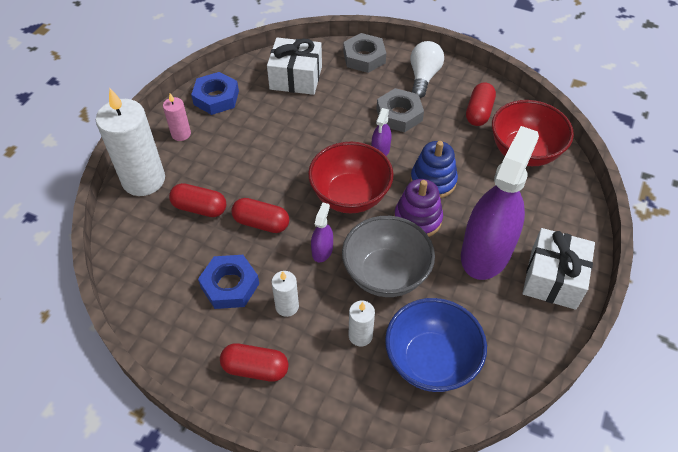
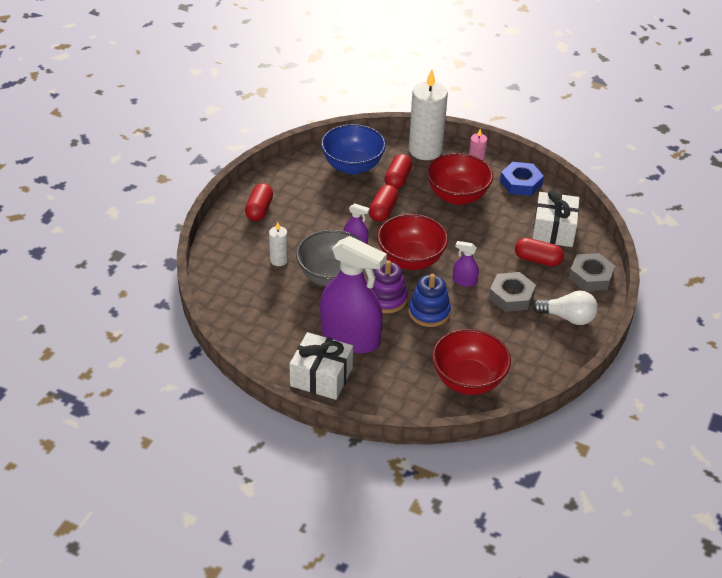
camera: 90 degrees right, 10 degrees down
(230, 285) = (326, 196): blue nut -> none
(236, 152) = (457, 196): none -> red bowl
(287, 306) = (306, 224): white candle -> none
(431, 361) = (254, 295): blue bowl -> blue bowl (352, 166)
(478, 112) = (520, 353): red capsule -> red capsule (537, 260)

